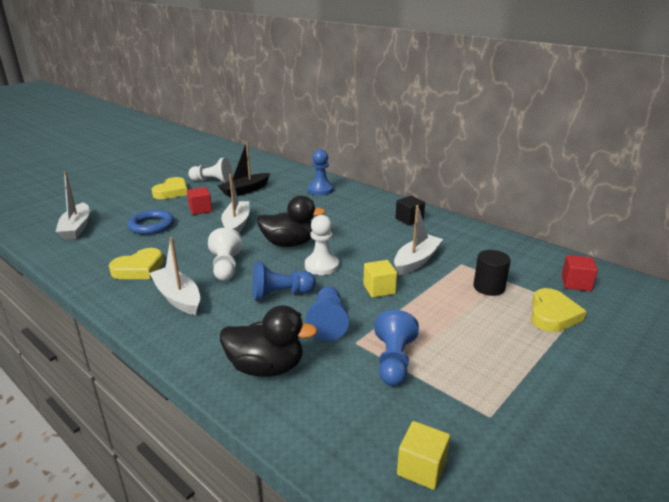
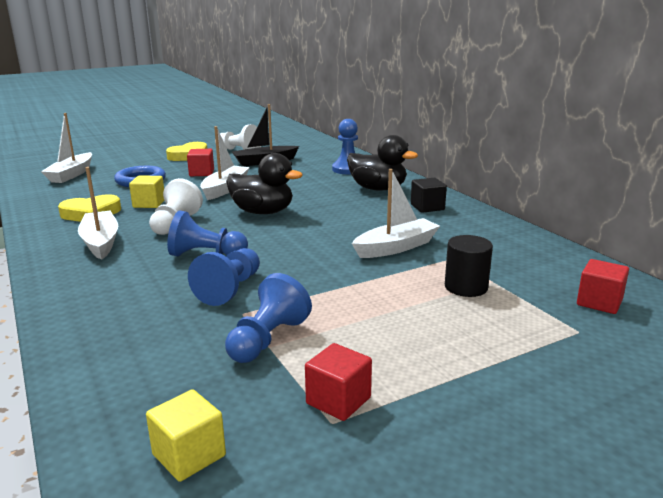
camera: 20 degrees right, 5 degrees down
(266, 367) = (121, 318): black duck -> black duck (378, 189)
(321, 266) = (278, 236): white pawn -> none
(379, 289) = (322, 267): yellow cube -> yellow cube (149, 203)
(481, 398) = (338, 400): none -> red cube
(552, 315) = (529, 330): yellow heart -> none

